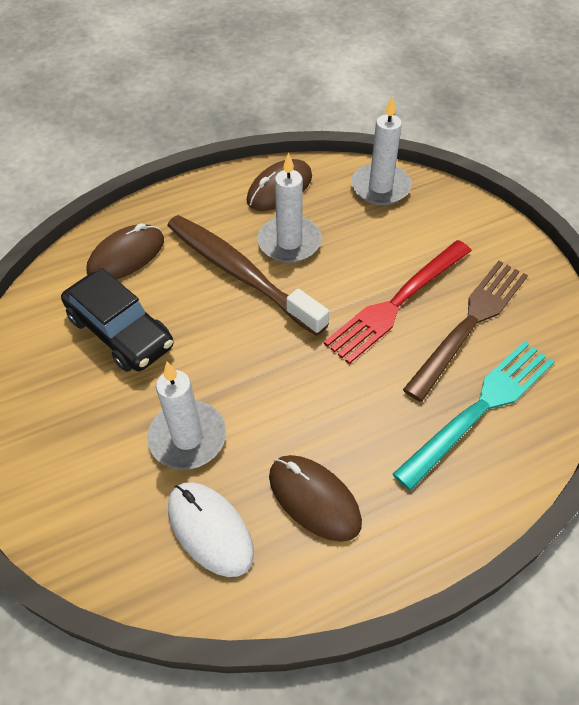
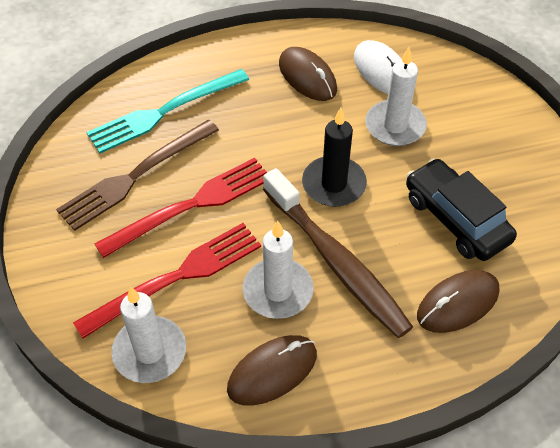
camera: 170 degrees left, 0 degrees up
(254, 349) = (334, 184): none -> black candle
(382, 239) = (177, 277): none -> red fork

